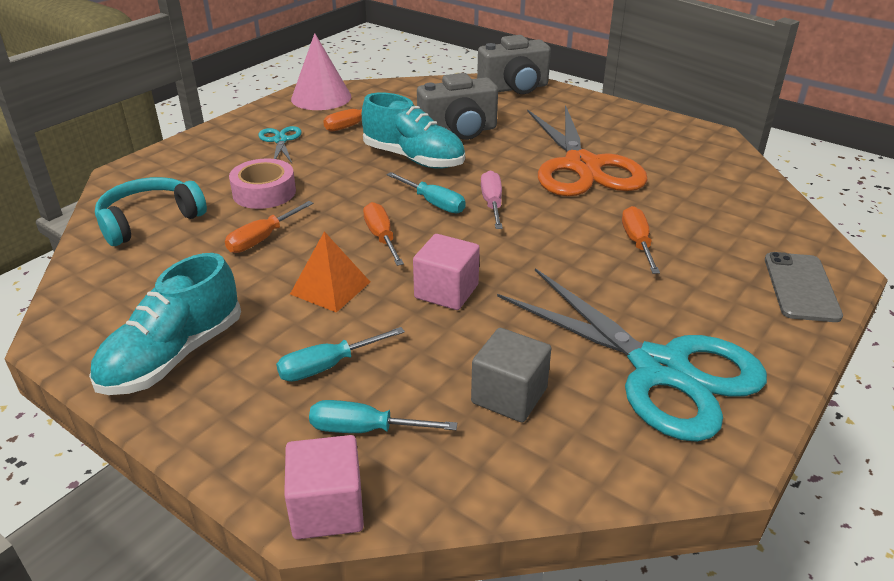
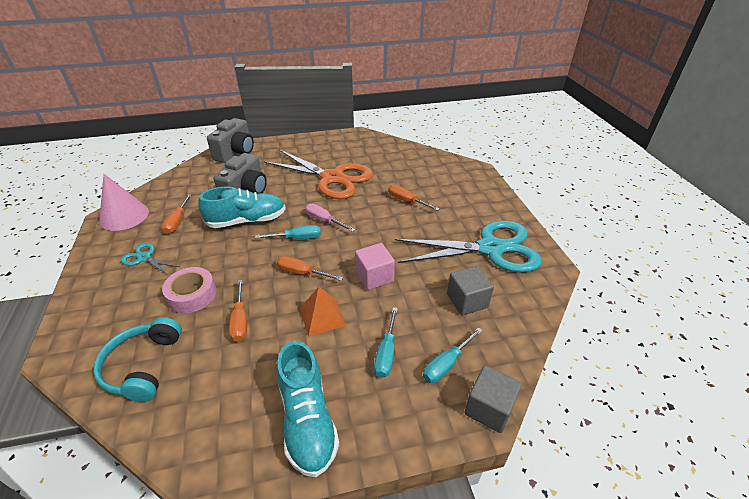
camera: 50 degrees left, 5 degrees up
(327, 508) = (489, 408): pink cube -> grey cube
(801, 287) = (478, 184): grey phone -> none

